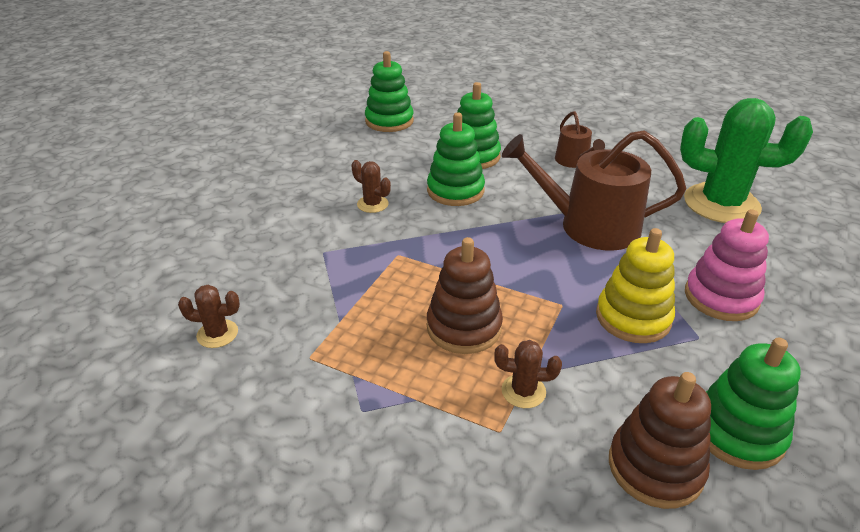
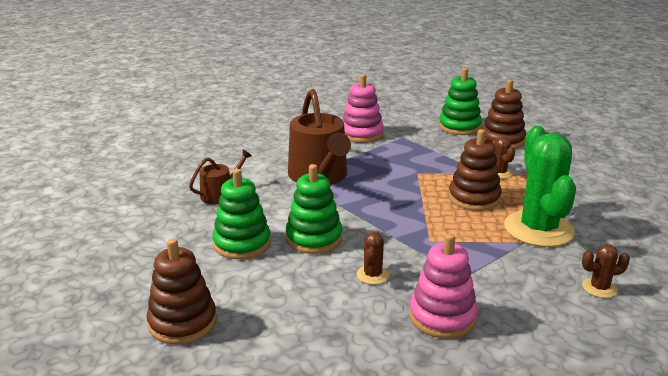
camera: 115 degrees left, 10 degrees down
(217, 334) = (599, 288): brown cactus -> brown cactus turned 75 degrees counterclockwise
(286, 219) = (442, 317): none -> pink stacking toy
(389, 121) = (182, 322): green stacking toy -> brown stacking toy
(633, 317) = (406, 153): yellow stacking toy -> none
(721, 204) = (252, 138): green cactus -> green cactus (538, 229)

